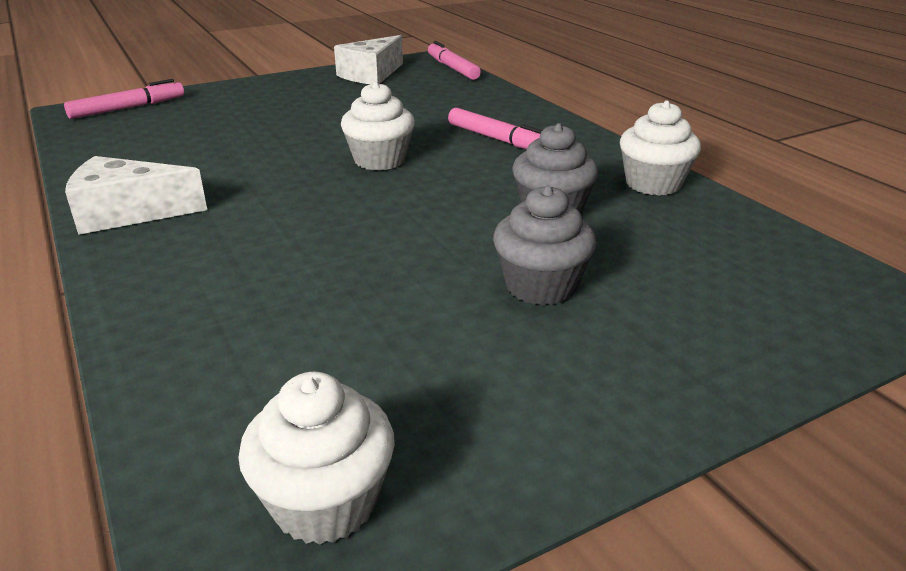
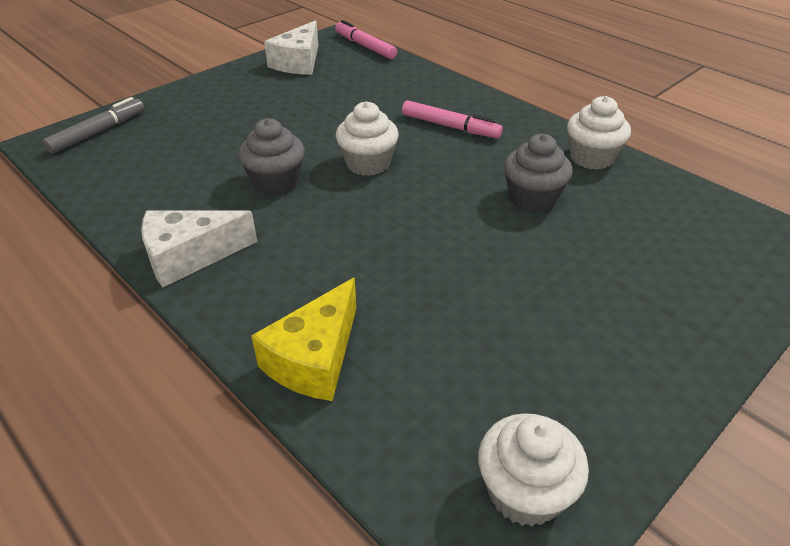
camera: 15 degrees left, 10 degrees up
(128, 108) = (98, 132): pink marker -> grey marker
(181, 320) = (314, 358): none -> yellow cheese
(540, 286) = (563, 273): grey cupcake -> grey cupcake (276, 182)

